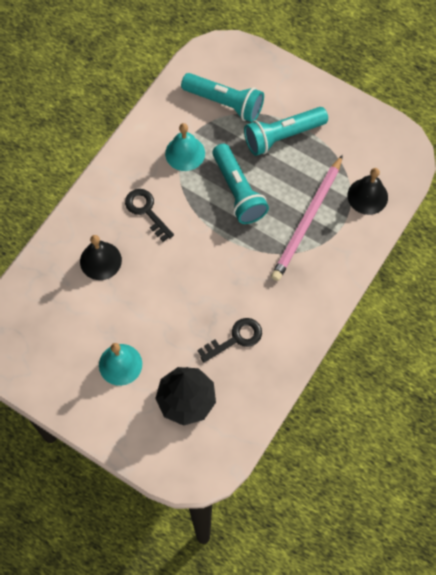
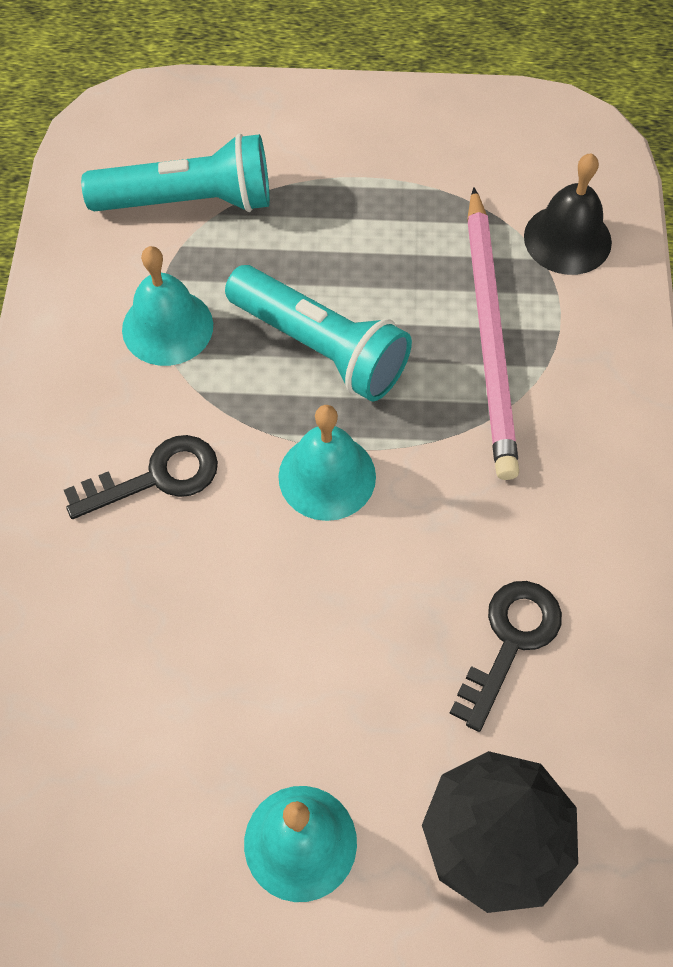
camera: 30 degrees left, 5 degrees down
(100, 260) = (117, 632): black bell -> none
(146, 211) = (156, 477): black key -> black key turned 135 degrees clockwise
(208, 243) = (327, 476): none -> turquoise bell
(282, 136) = (339, 209): turquoise flashlight -> none

